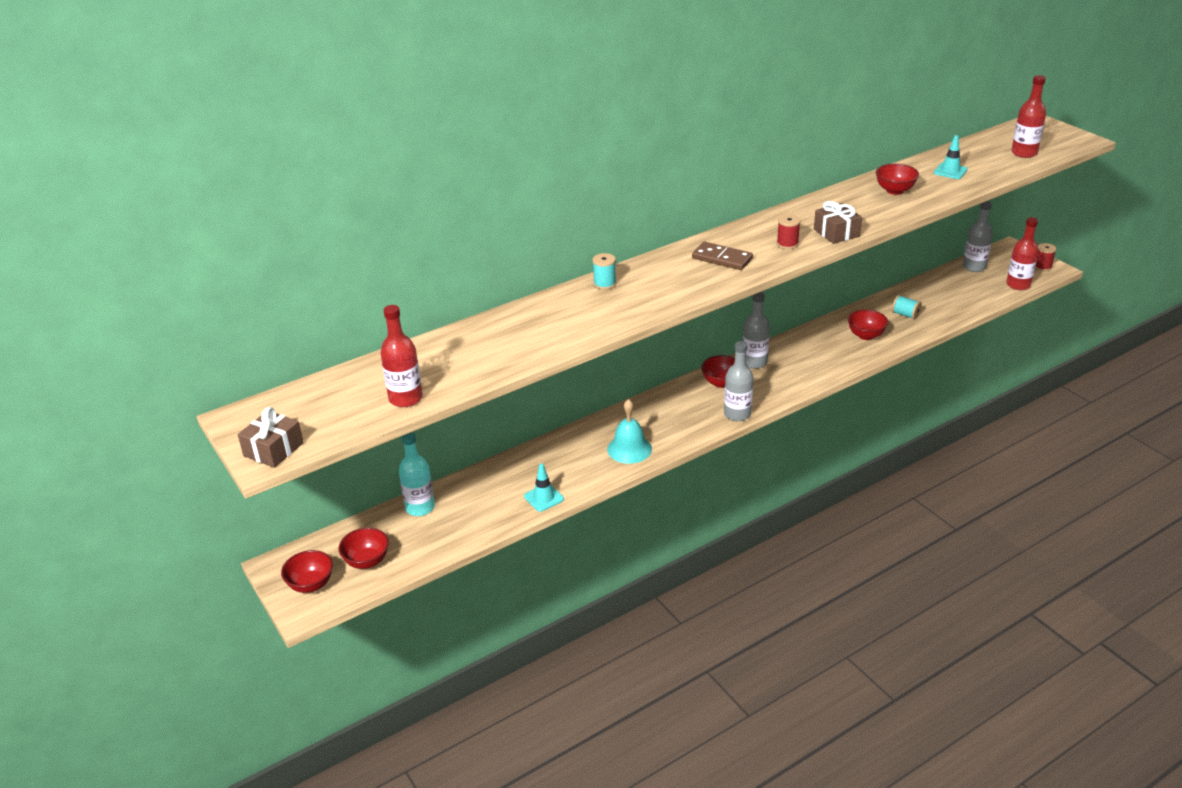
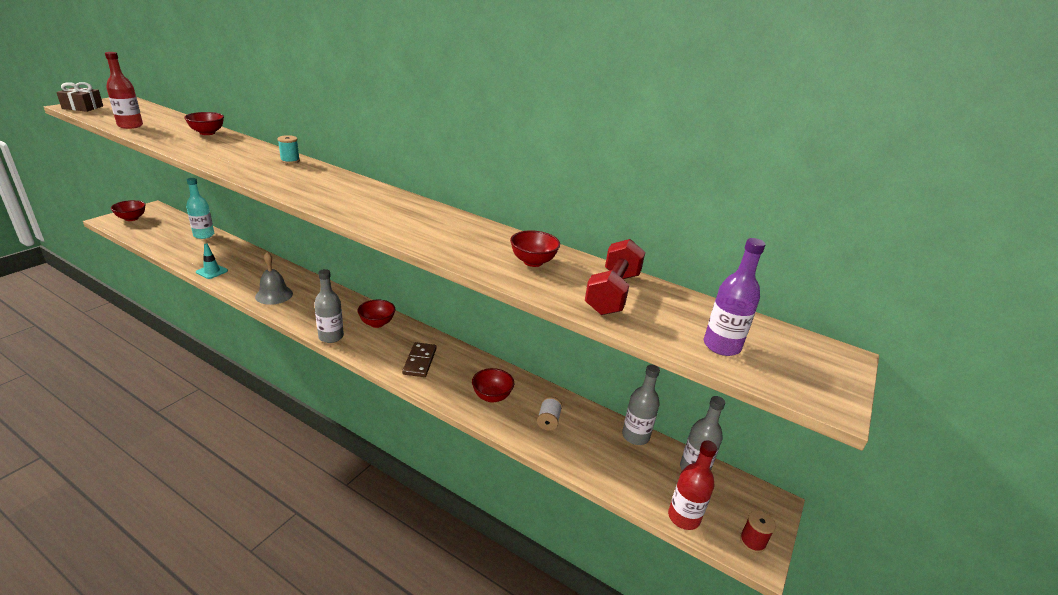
camera: 60 degrees right, 5 degrees down
(367, 561) = (150, 229): red bowl -> red bowl (207, 133)
(629, 449) = (274, 295): turquoise bell -> grey bell
(722, 258) = (343, 194): brown domino -> brown domino (420, 361)
(754, 362) = (415, 336): grey bottle -> grey bottle (635, 436)
(787, 244) = (381, 216): red spool -> none
(836, 233) = (414, 236): brown gift -> none
(905, 315) = (548, 421): turquoise spool -> white spool
(950, 171) = (612, 293): turquoise traffic cone -> red dumbbell
(1024, 153) = (721, 346): red bottle -> purple bottle

